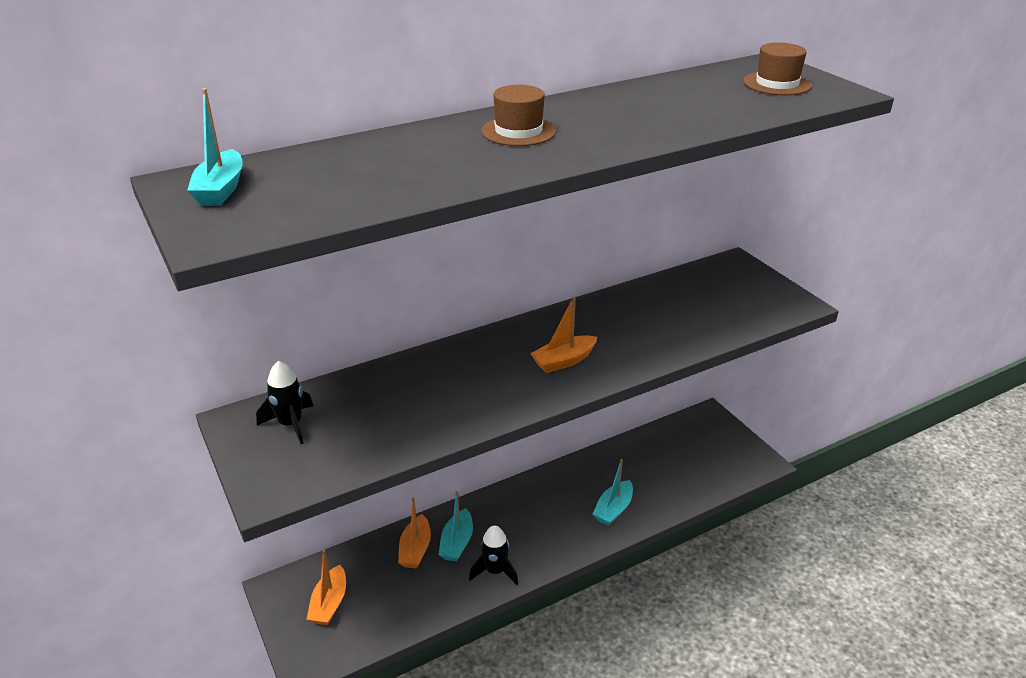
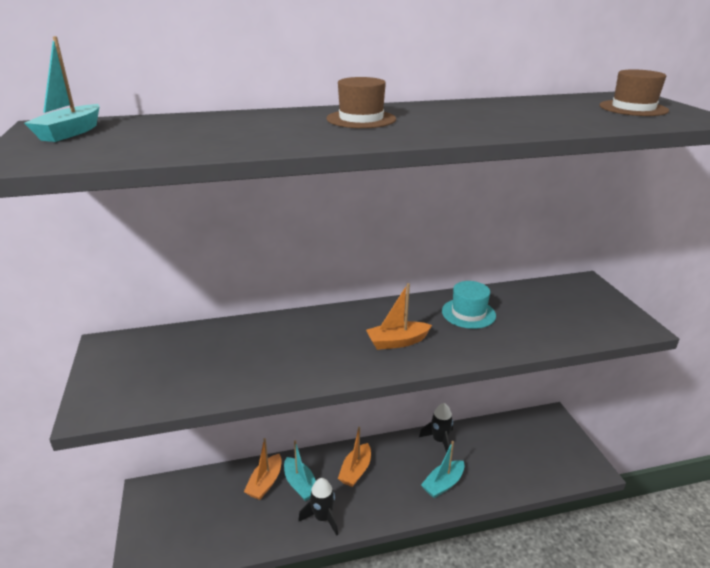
camera: 15 degrees right, 5 degrees down
(290, 424) = (145, 355): black rocket -> black rocket (439, 440)
(329, 603) = (179, 514): orange boat -> orange boat (355, 471)
(457, 543) = (300, 485): turquoise boat -> turquoise boat turned 60 degrees counterclockwise
(626, 317) = (468, 313): none -> turquoise hat

